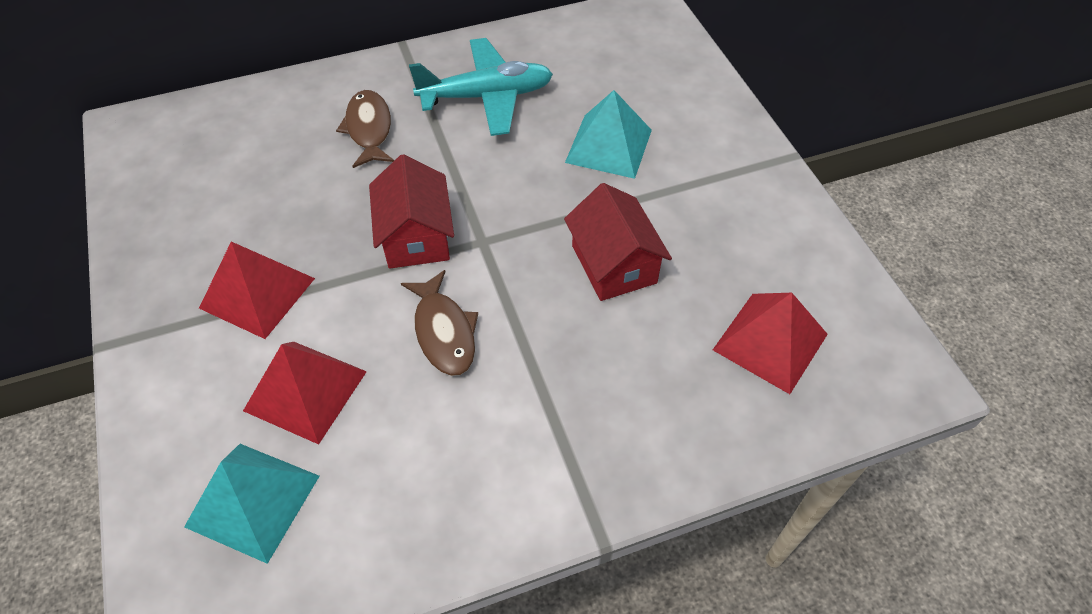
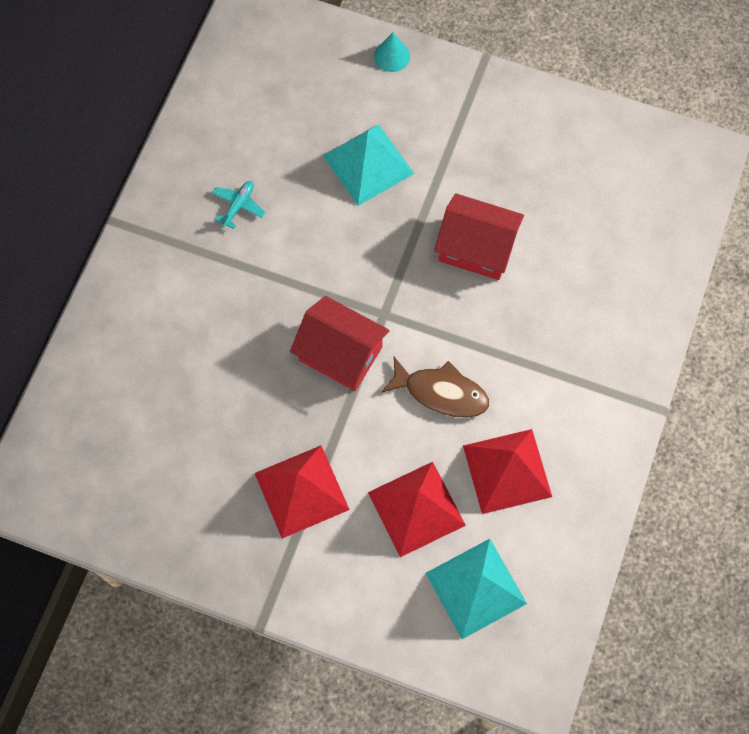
camera: 50 degrees left, 15 degrees up
(369, 129) = (197, 313): brown fish -> none
(486, 97) = (238, 206): turquoise plane -> turquoise plane, size x0.41
(719, 101) = (392, 56): none -> turquoise cone
(770, 342) = (613, 209): red pyramid -> red pyramid (507, 471)

